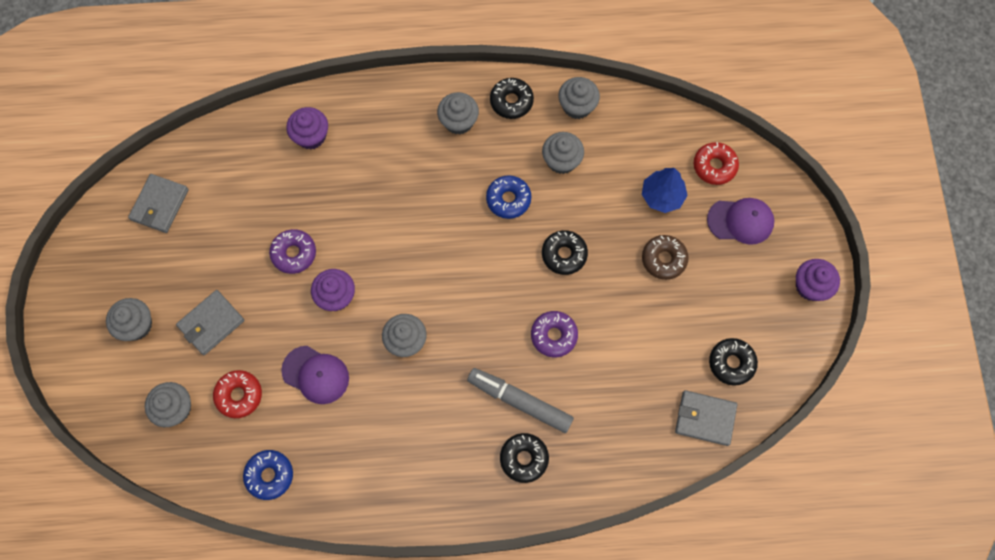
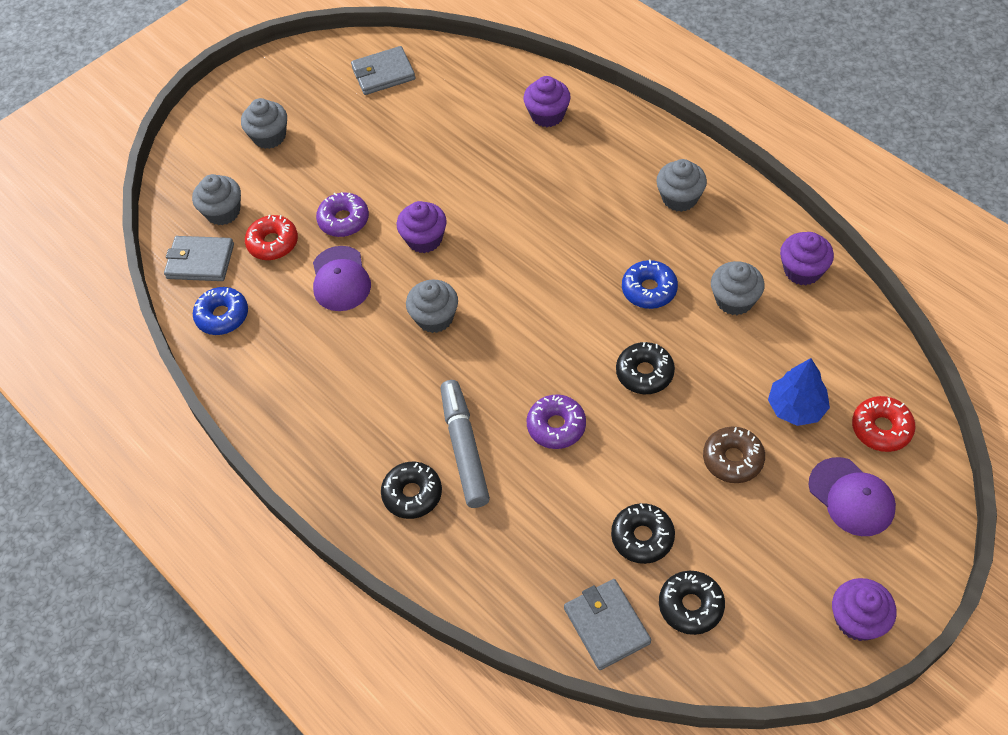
camera: 55 degrees right, 15 degrees down
(211, 323) = (317, 179): grey wallet -> grey wallet (200, 261)
(294, 253) = (432, 183): purple donut -> purple donut (344, 220)
(511, 101) = (745, 220): black donut -> black donut (642, 537)
(577, 106) = (802, 270): grey cupcake -> purple cupcake

